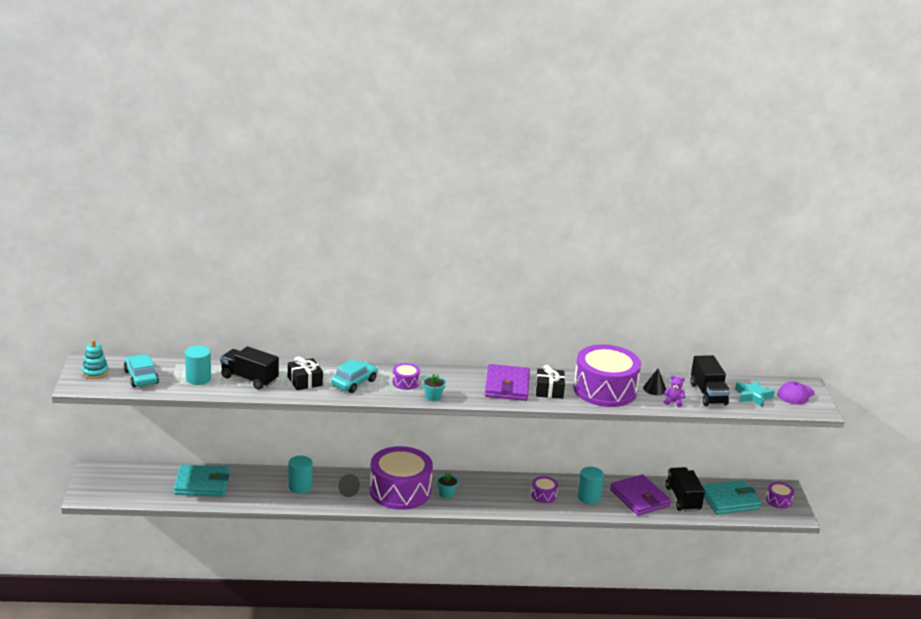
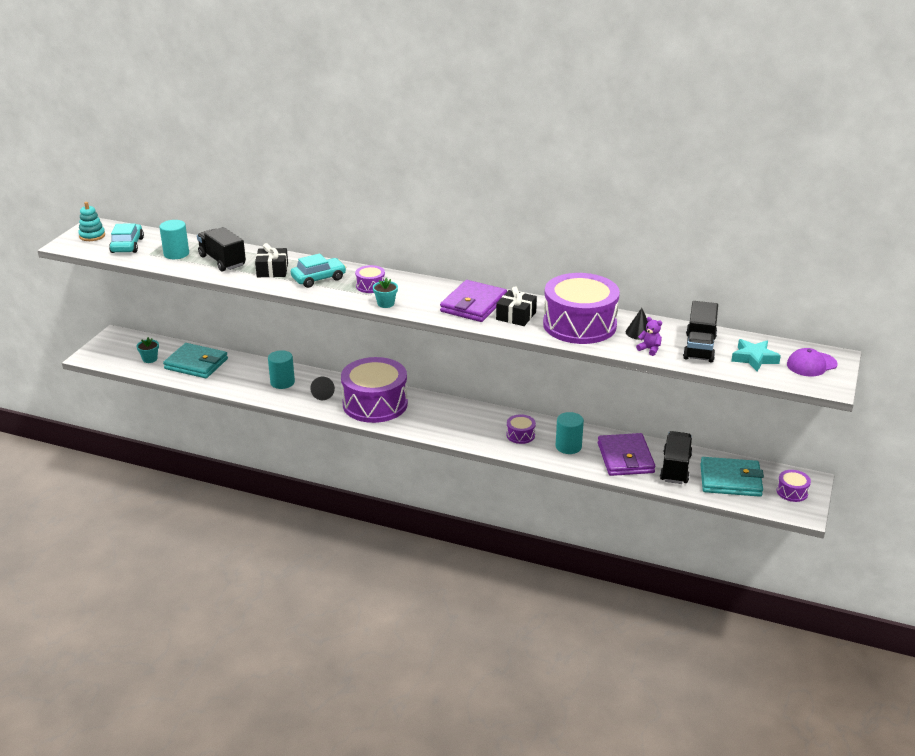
camera: 25 degrees right, 5 degrees up
(446, 494) = (419, 415): turquoise flower pot -> turquoise flower pot (150, 359)

